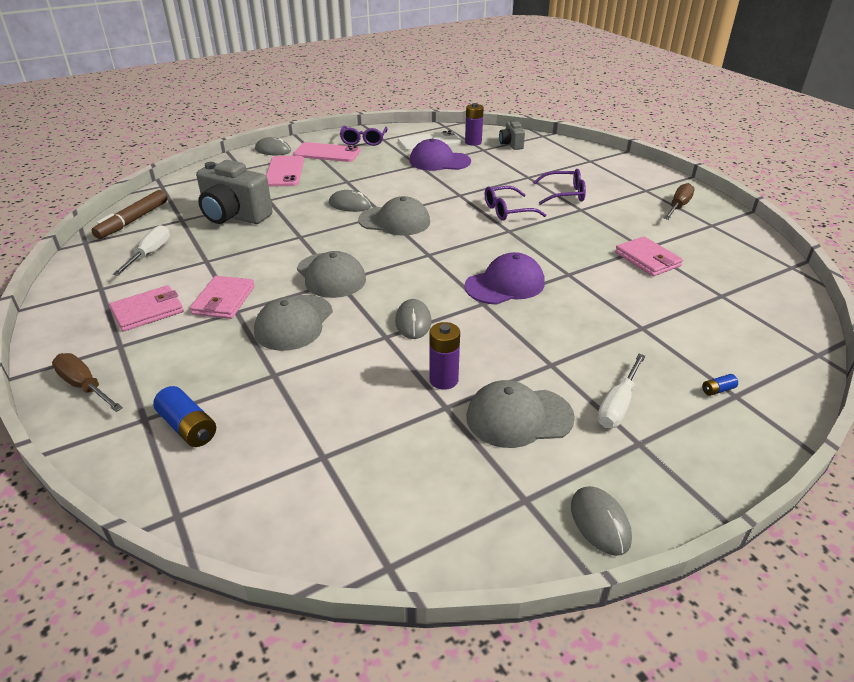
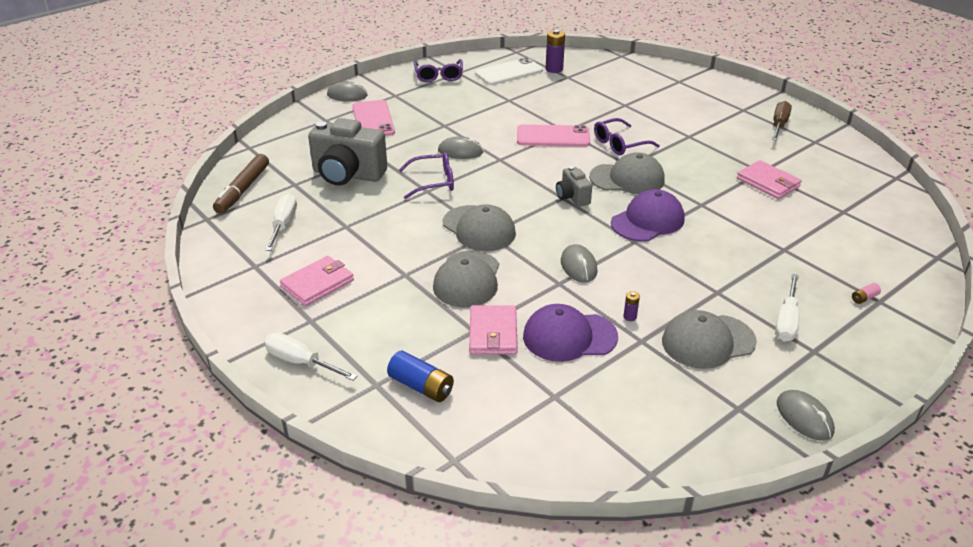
camera: 10 degrees left, 0 degrees up
(84, 386) = (300, 362): brown screwdriver -> white screwdriver
(224, 300) = (387, 265): pink wallet -> pink wallet (493, 333)
(327, 153) = (407, 94): pink phone -> pink phone (553, 136)
(394, 221) = (514, 165): grey cap -> grey cap (627, 179)
(439, 161) = (529, 94): purple cap -> purple cap (569, 337)
(443, 380) = (630, 317): purple battery -> purple battery, size x0.50
(511, 144) = (593, 69): grey camera -> grey camera (572, 197)
(564, 194) = (667, 121): purple glasses -> purple glasses (433, 182)
(717, 390) = (864, 298): blue battery -> pink battery

